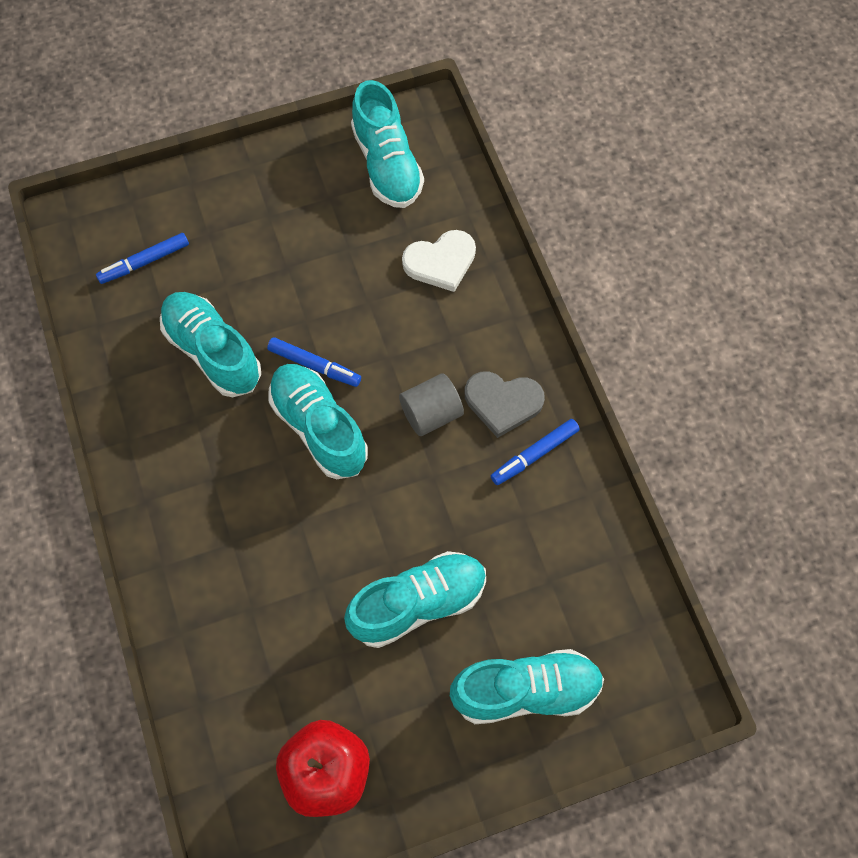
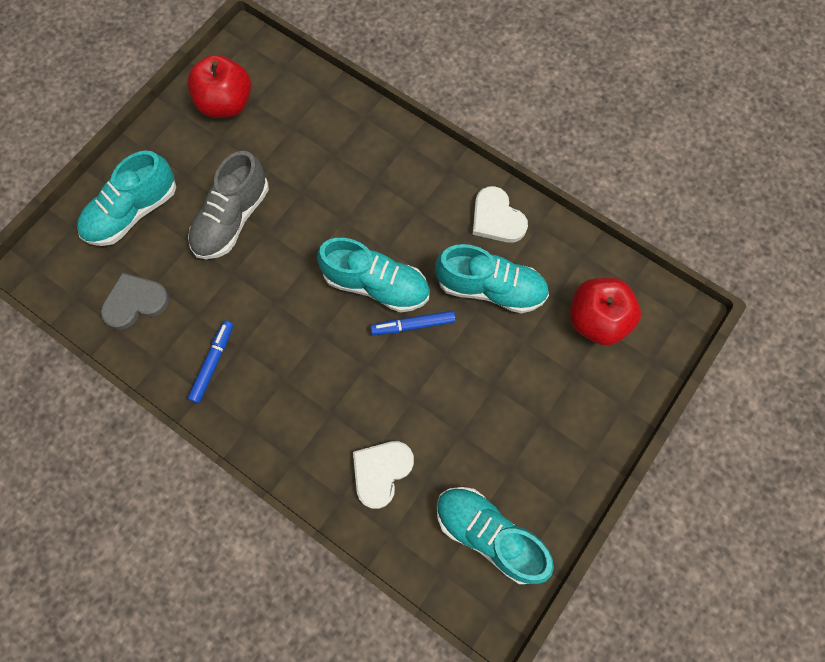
camera: 145 degrees right, 5 degrees up
(144, 262) = (596, 320): blue marker -> red apple
(144, 415) = (496, 218): none -> white heart
(418, 603) = (232, 219): turquoise shoe -> grey shoe
(431, 414) = (306, 344): grey cylinder -> none
(503, 403) = (259, 387): grey heart -> grey heart (135, 302)

